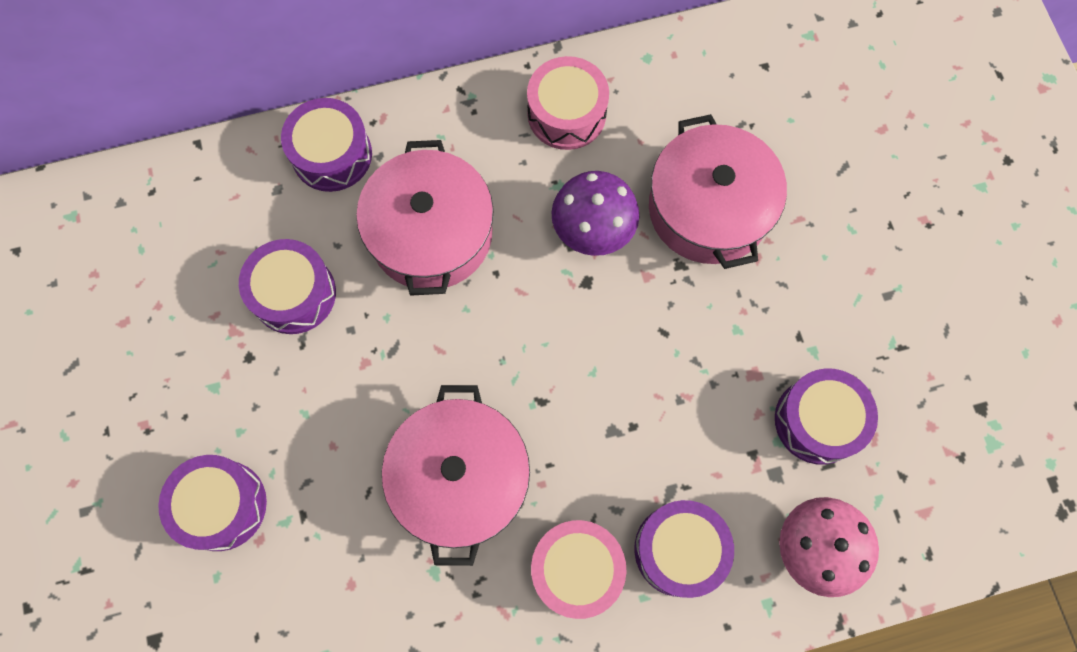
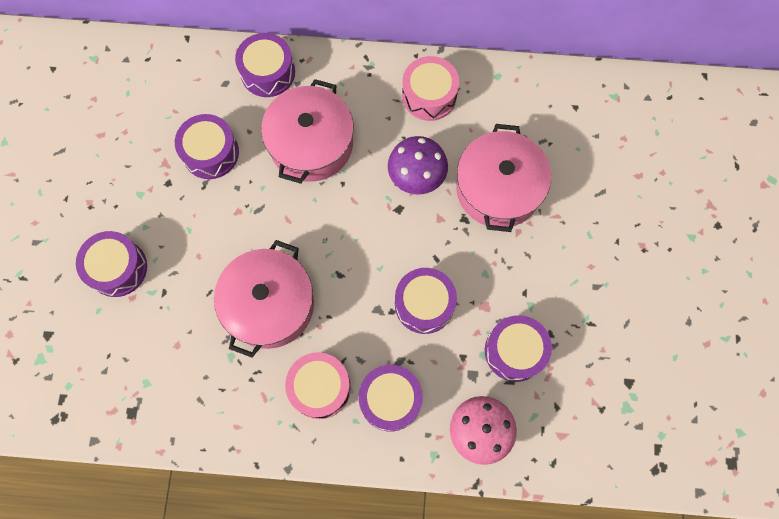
camera: 20 degrees right, 0 degrees up
(672, 400) = (424, 304): none -> purple drum

